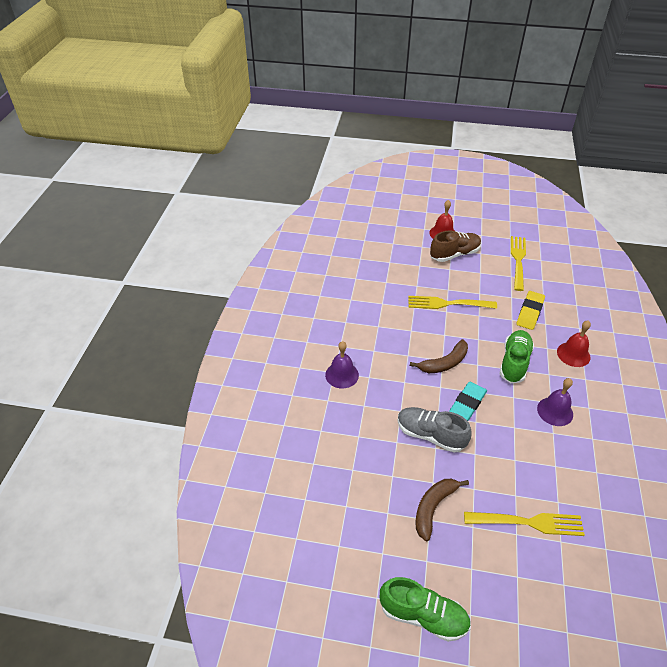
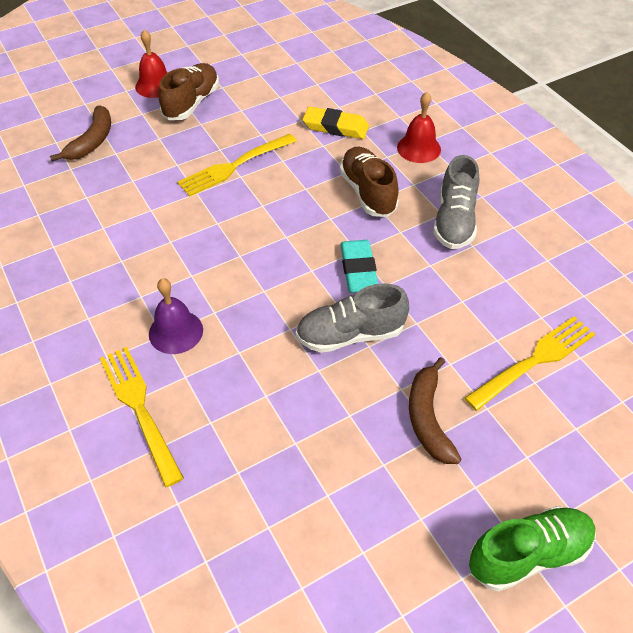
camera: 40 degrees left, 5 degrees up
(444, 363) = (291, 239): brown banana -> brown banana (92, 141)
(514, 362) = (368, 192): green shoe -> brown shoe
(518, 260) = (272, 75): yellow fork -> yellow fork (139, 408)
(530, 312) = (335, 127): yellow eraser -> yellow eraser turned 60 degrees counterclockwise
(555, 411) = (454, 221): purple bell -> grey shoe

